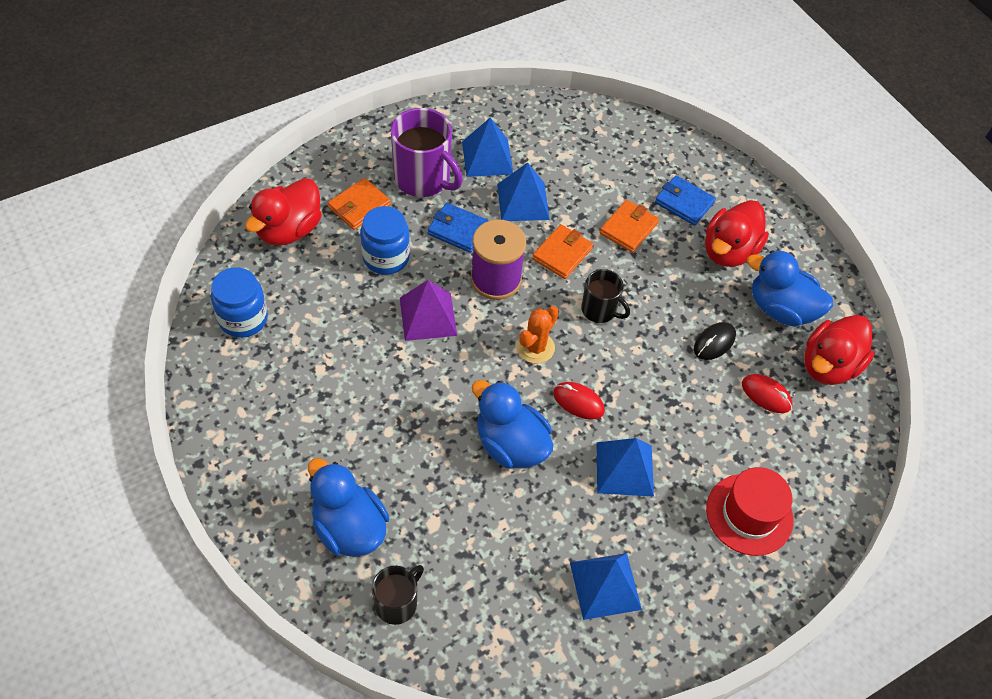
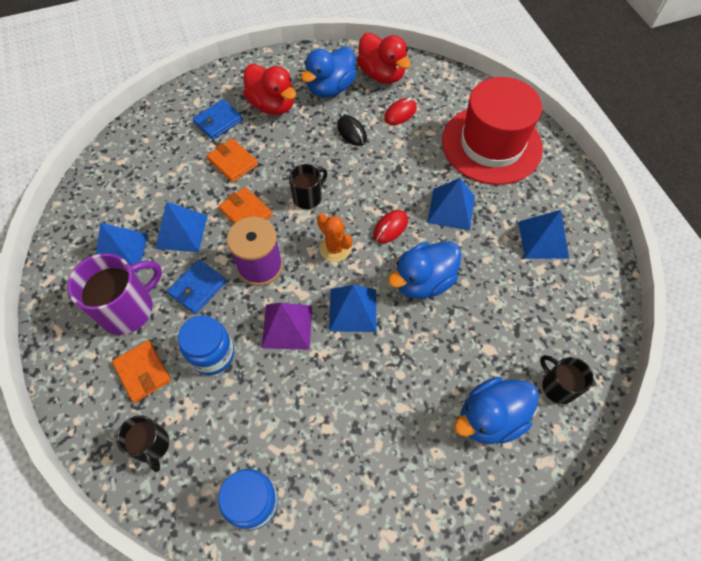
camera: 75 degrees left, 5 degrees up
(289, 230) = (152, 445): red duck -> black mug
(459, 375) = (353, 310): none -> blue pyramid
(749, 514) = (491, 144): red hat -> red hat, size x1.65

